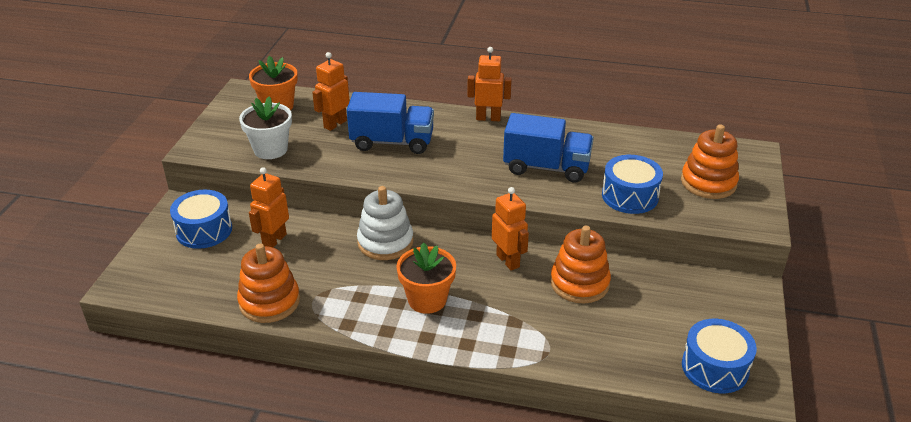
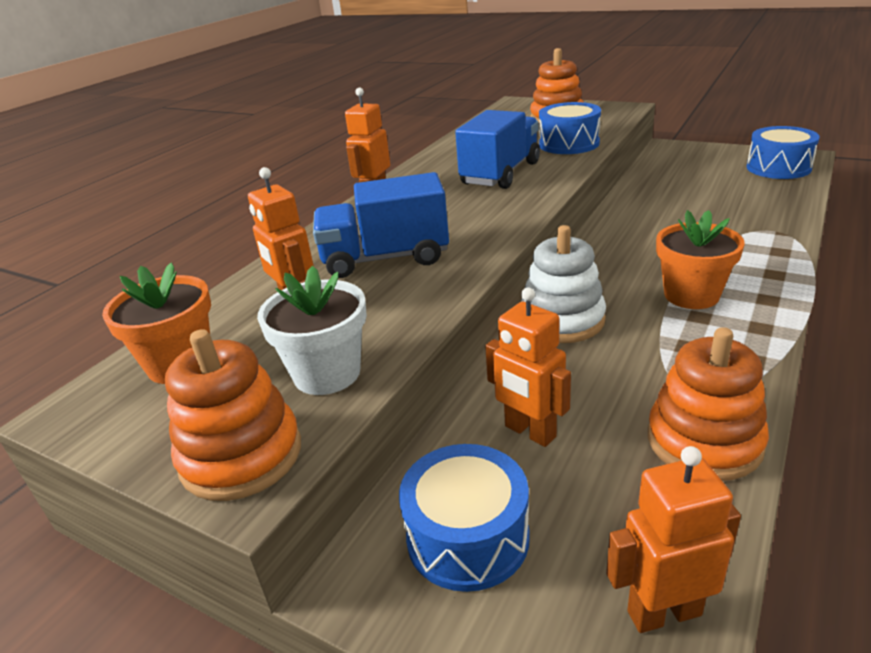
camera: 70 degrees left, 5 degrees down
(392, 142) = (385, 258): blue truck -> blue truck turned 120 degrees counterclockwise
(508, 261) = (617, 241): orange robot -> orange robot (663, 612)
(579, 283) = (660, 209): orange stacking toy -> orange stacking toy (241, 455)

